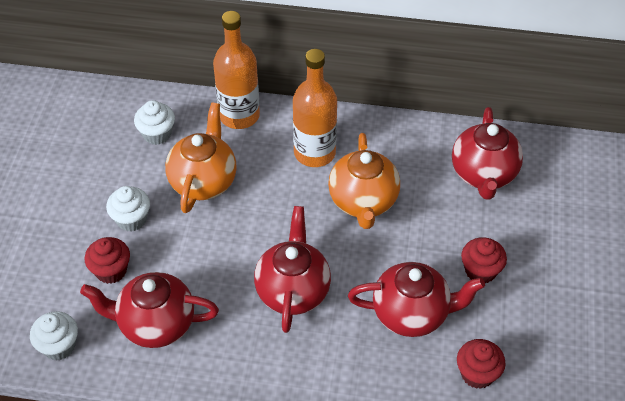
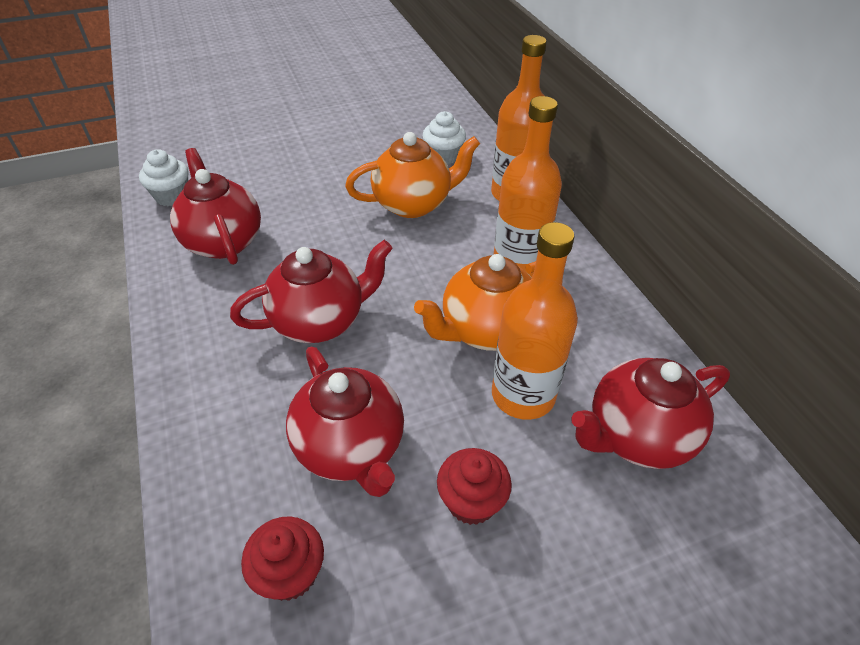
camera: 60 degrees right, 5 degrees down
(111, 271) = (270, 192): red cupcake -> none
(131, 219) = (335, 181): white cupcake -> none
(425, 210) = (523, 395): none -> orange bottle

